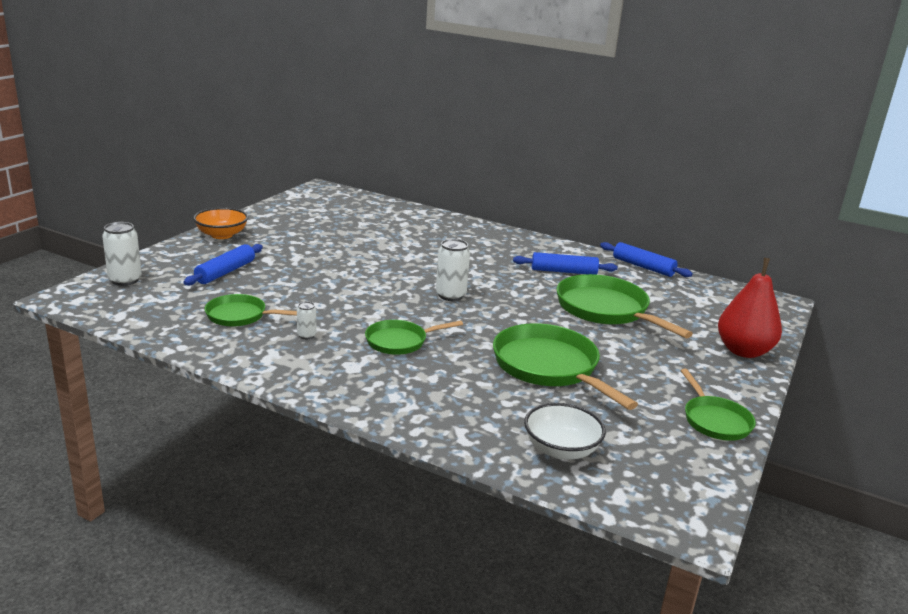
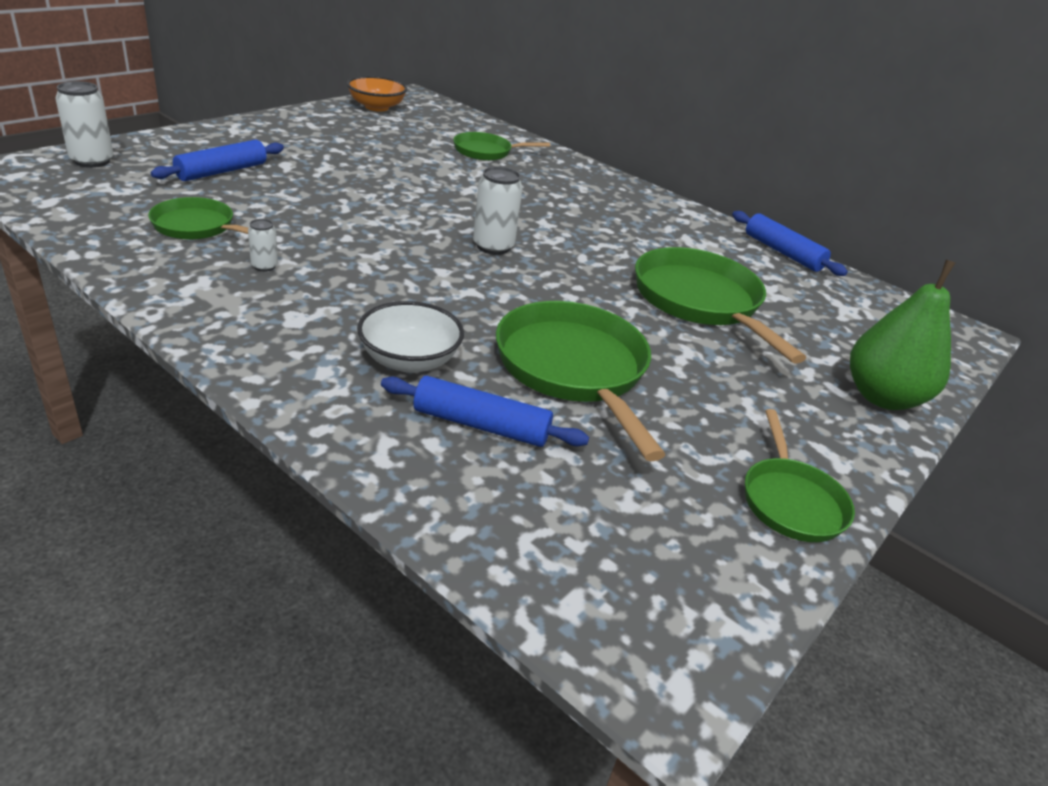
camera: 10 degrees right, 10 degrees up
(222, 235) = (252, 128): orange bowl -> orange bowl (376, 107)
(400, 341) = (384, 296): green pan -> green pan (486, 152)
(561, 449) = (521, 502): white bowl -> white bowl (409, 360)
(564, 271) = (667, 241): blue rolling pin -> blue rolling pin (481, 425)
(743, 351) = (882, 397): red pear -> green pear

